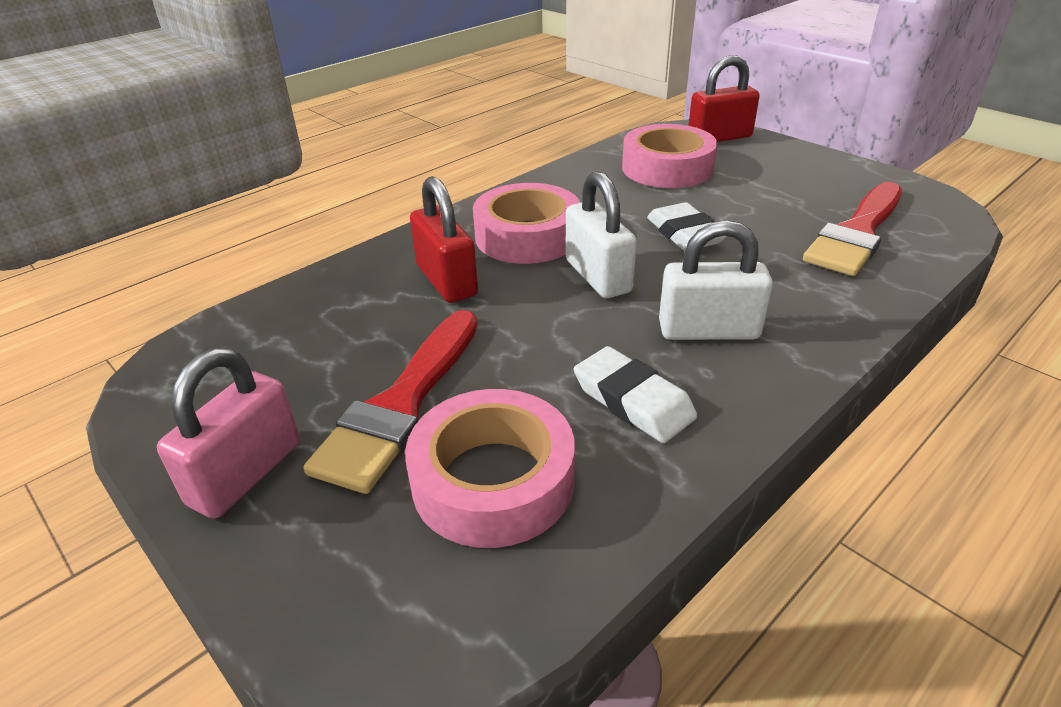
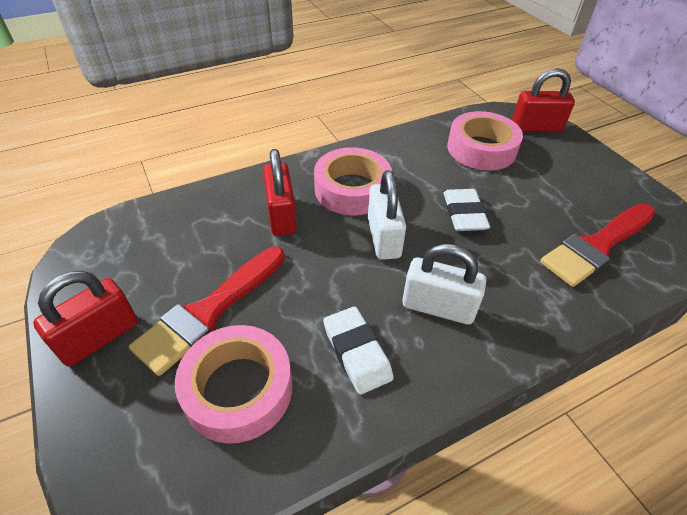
camera: 15 degrees right, 10 degrees up
(246, 473) = (99, 337): pink padlock -> red padlock

